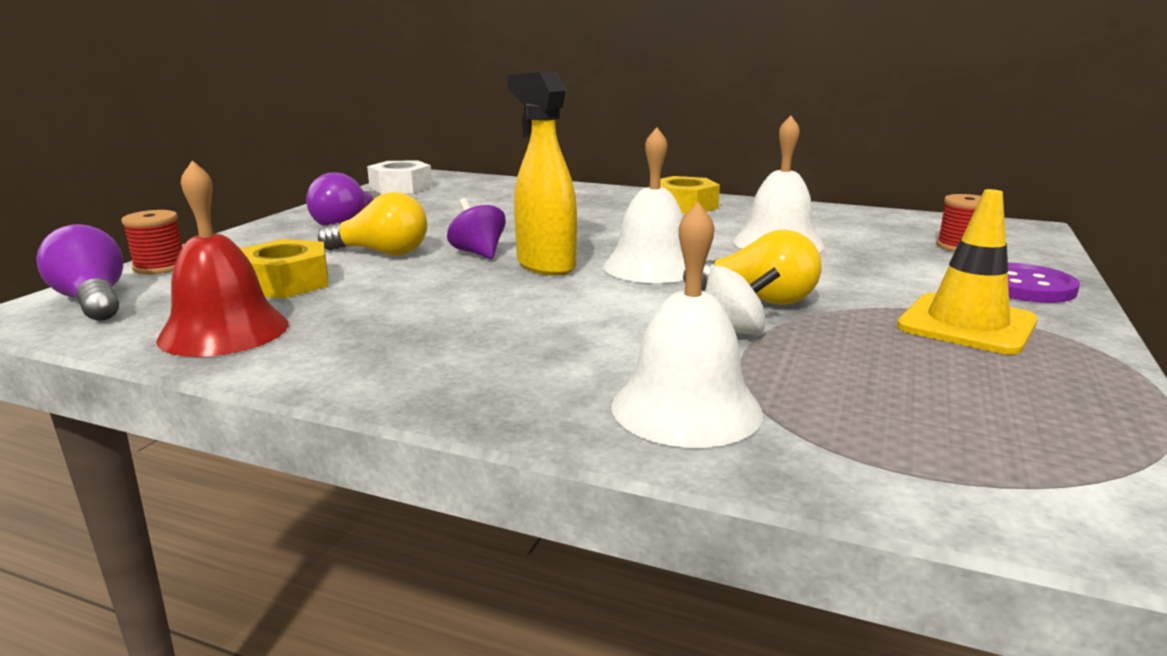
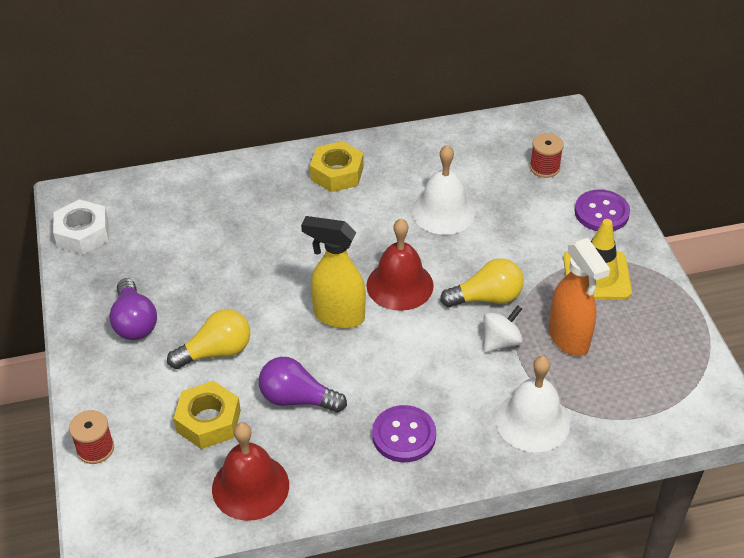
camera: 35 degrees left, 25 degrees up
(93, 301) = (122, 506): purple light bulb -> purple light bulb (297, 399)
(470, 357) = (404, 435): none -> purple button
(478, 253) = (279, 320): purple spinning top -> none
(652, 267) = (400, 285): white bell -> red bell
(853, 359) = (569, 339): none -> orange spray bottle

